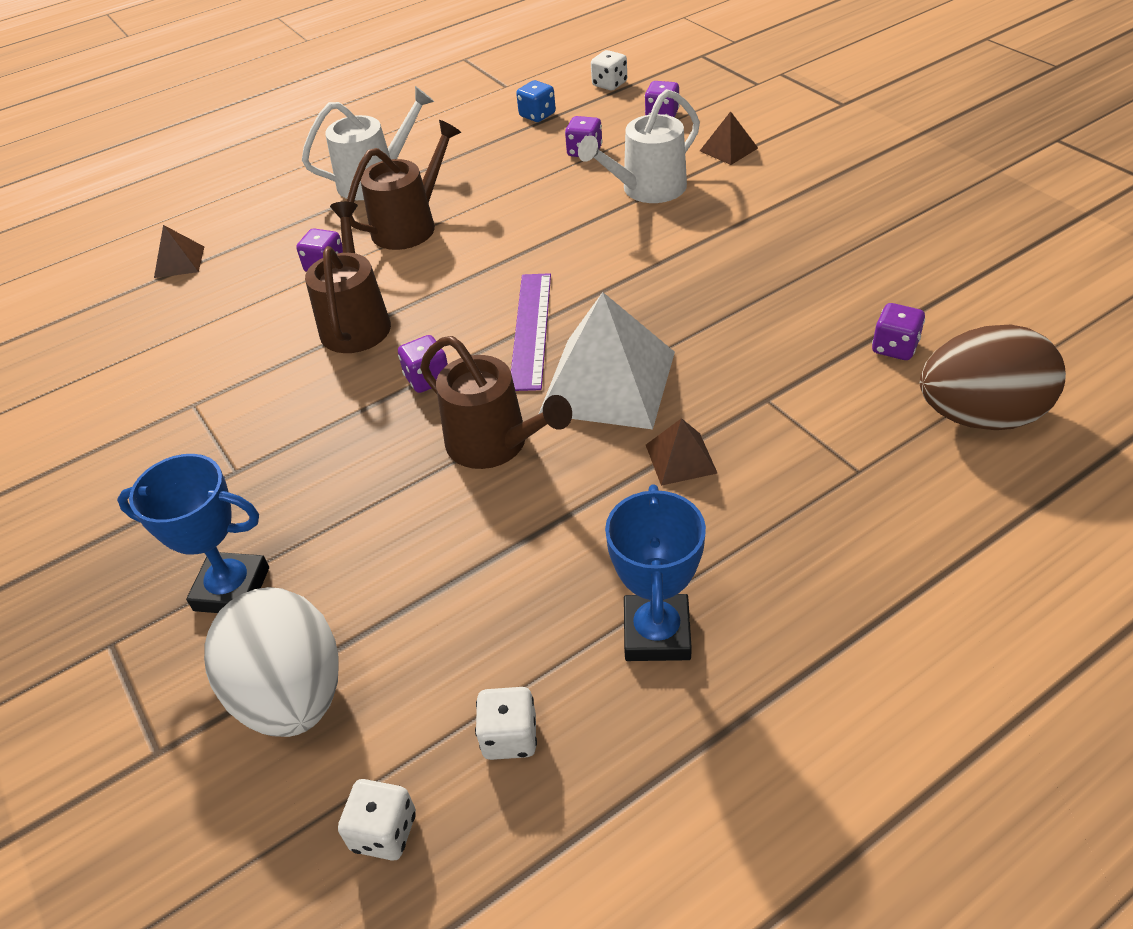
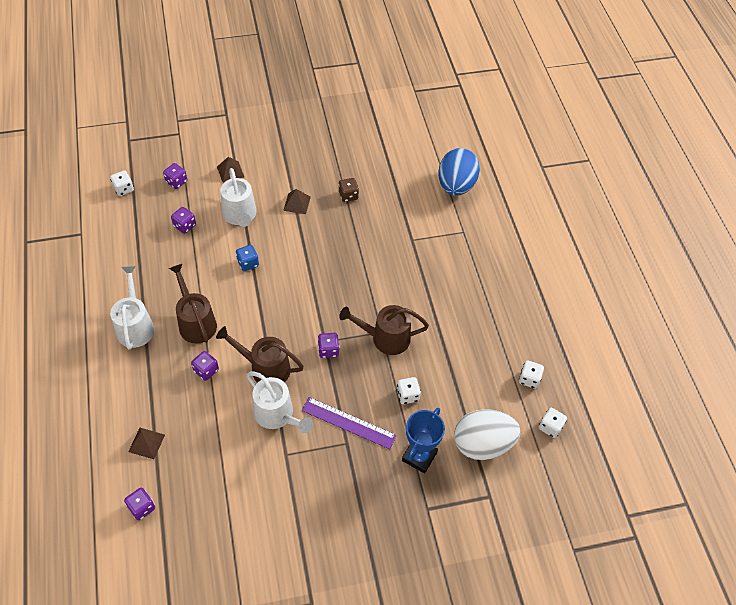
camera: 75 degrees left, 10 degrees up
(268, 367) = (277, 415): none -> white watering can
(372, 522) = (407, 395): none -> white dice
(494, 444) = (385, 338): brown watering can -> brown watering can turned 150 degrees counterclockwise
(530, 329) = (318, 300): purple ruler -> purple ruler (348, 423)
(537, 115) = (129, 231): blue dice -> blue dice (248, 263)
(608, 382) = (371, 285): white pyramid -> none
(656, 633) = (506, 321): blue trophy -> none
(680, 458) = (428, 280): brown pyramid -> brown pyramid (297, 203)
(799, 281) = (348, 195): none -> brown dice
(894, 347) = (407, 188): purple dice -> purple dice (142, 507)
(979, 416) = (456, 186): brown egg -> blue egg

